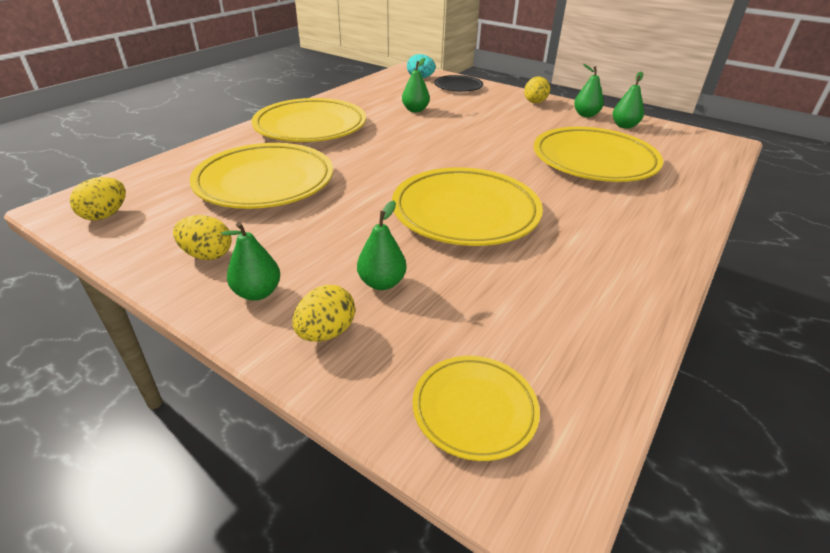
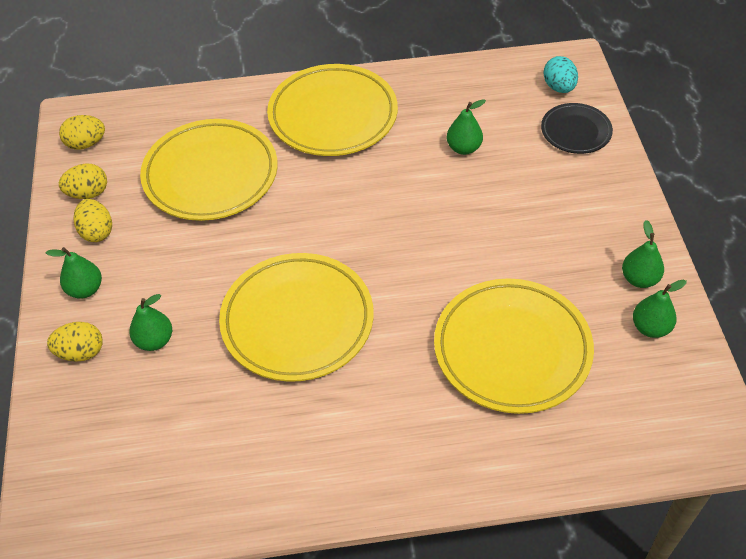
camera: 50 degrees right, 15 degrees up
(474, 409) = (79, 468): yellow plate -> none
(534, 103) = (617, 218): yellow egg -> yellow egg (88, 193)

